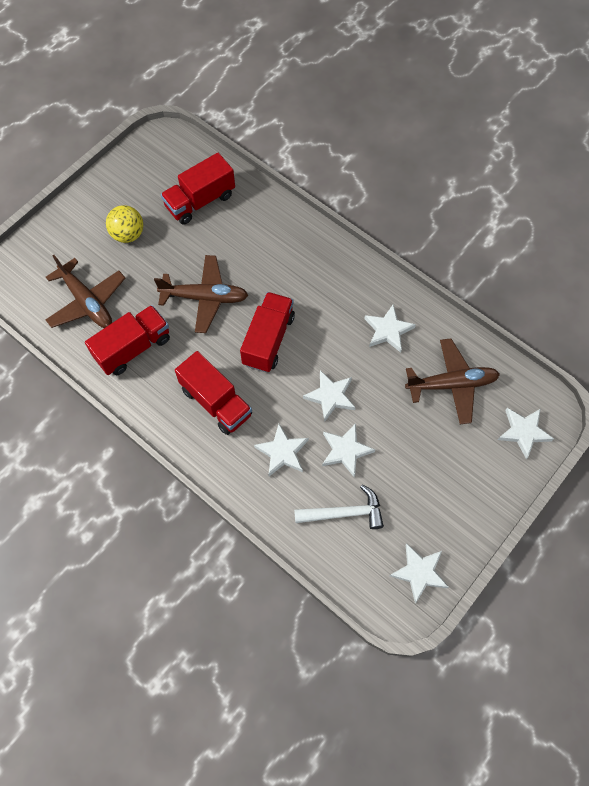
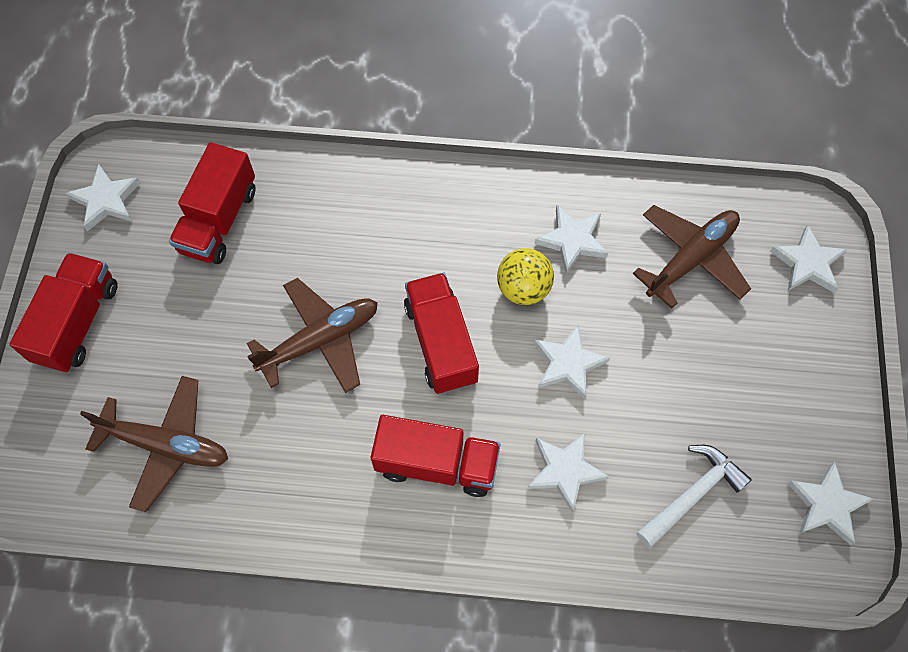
camera: 35 degrees left, 0 degrees up
(128, 234) = (154, 321): yellow ball -> yellow ball (523, 288)
(133, 348) = (276, 465): red truck -> red truck (77, 322)
(345, 450) = (636, 418): white star -> white star (106, 200)

